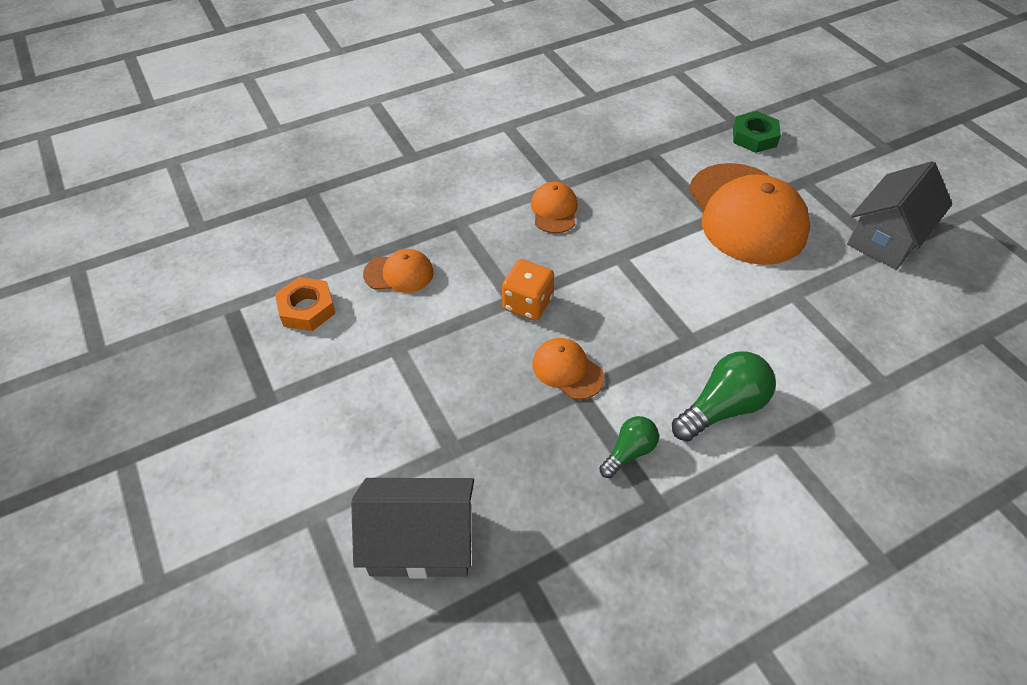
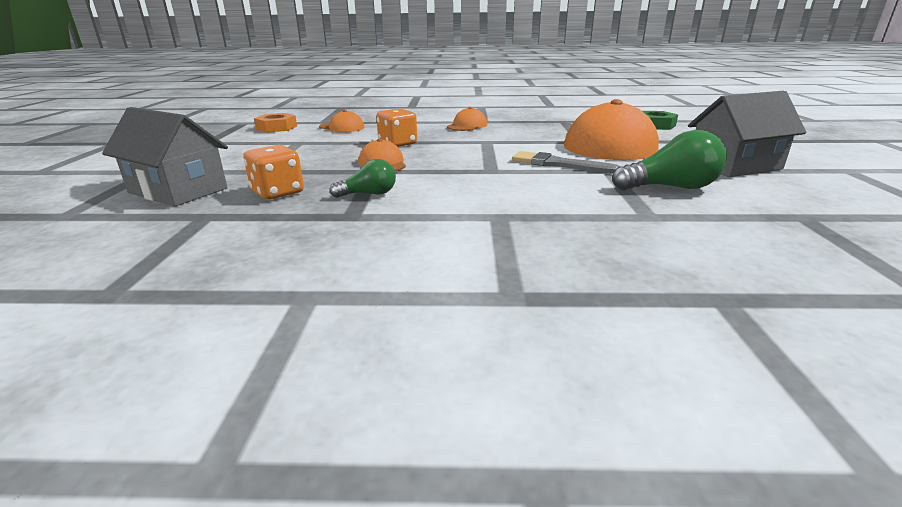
camera: 30 degrees right, 25 degrees down
(536, 493) = (278, 193): none -> orange dice
(722, 408) = (472, 195): green light bulb -> green light bulb (670, 188)
(740, 297) = (558, 164): none -> grey brush

